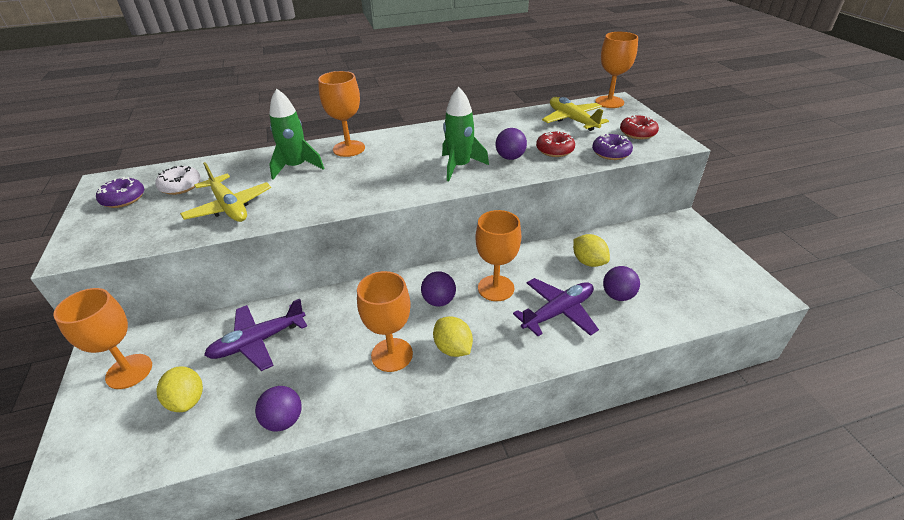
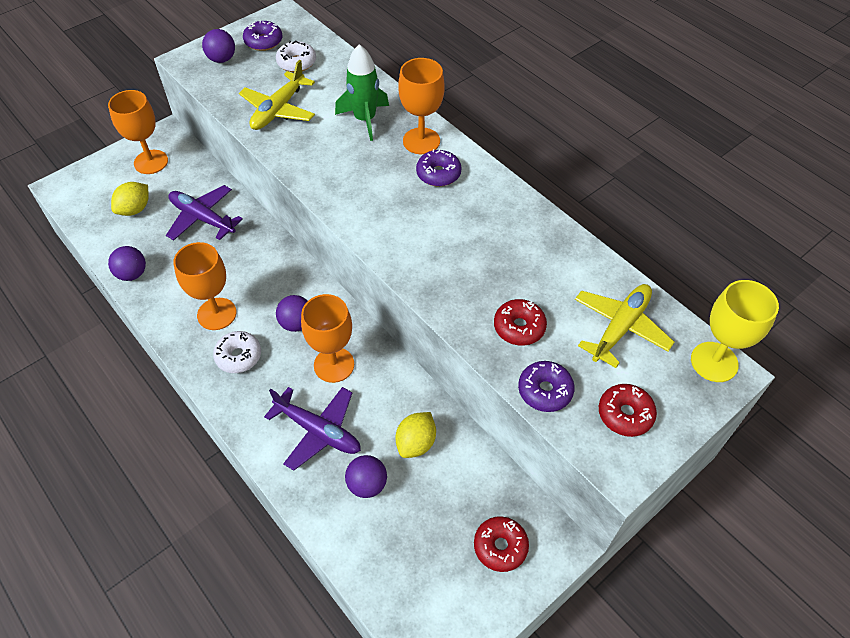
camera: 65 degrees right, 15 degrees up
(390, 149) = (438, 174): none -> purple donut
(453, 348) = (238, 356): yellow lemon -> white donut
(459, 166) = (431, 247): green rocket -> none
(510, 157) = (476, 287): purple ball -> purple ball (222, 59)
(609, 102) = (714, 362): orange goblet -> yellow goblet
(682, 245) = (500, 546): none -> red donut

